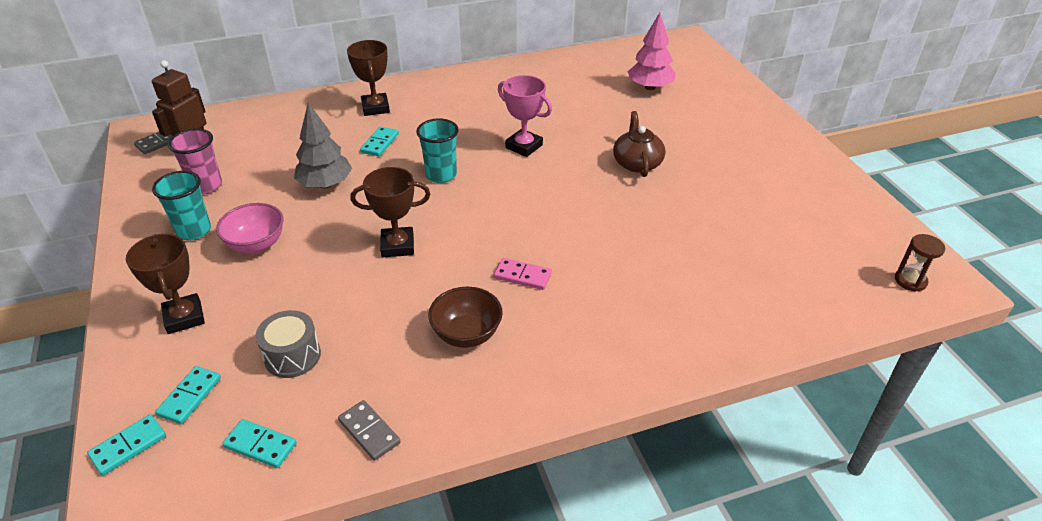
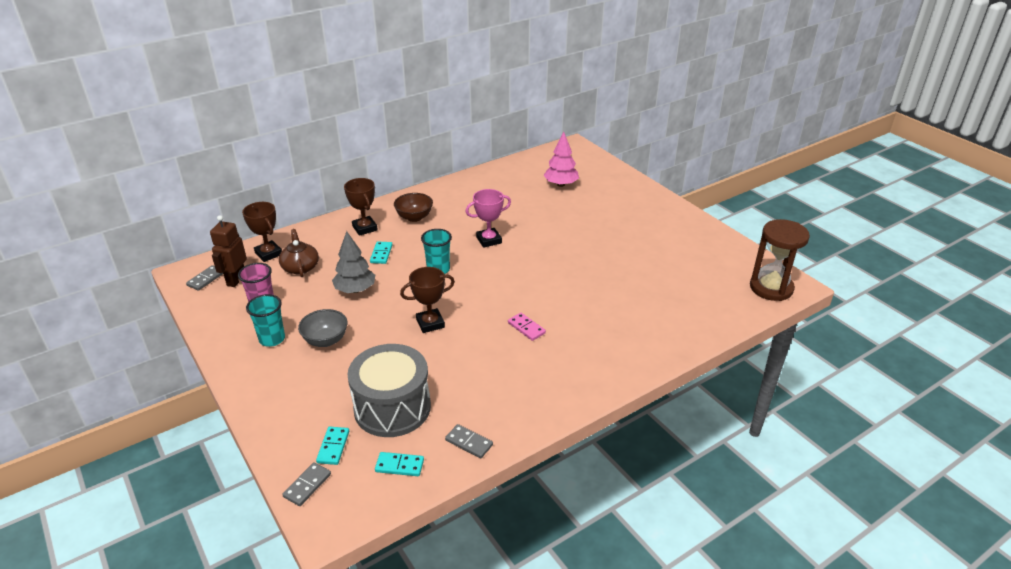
camera: 15 degrees left, 5 degrees down
(128, 446) = (307, 485): turquoise domino -> grey domino
(184, 317) = (299, 398): brown trophy -> brown trophy (268, 254)
(256, 244) = (326, 340): pink bowl -> grey bowl
(292, 356) = (392, 408): grey drum -> grey drum, size x1.95
(467, 334) = (505, 371): brown bowl -> brown bowl (414, 217)
(522, 276) = (526, 328): pink domino -> pink domino turned 45 degrees clockwise
(524, 146) = (489, 240): pink trophy -> pink trophy turned 45 degrees counterclockwise
(637, 163) = (573, 240): brown teapot -> brown teapot (300, 267)
(910, 281) = (771, 288): brown hourglass -> brown hourglass, size x2.13

